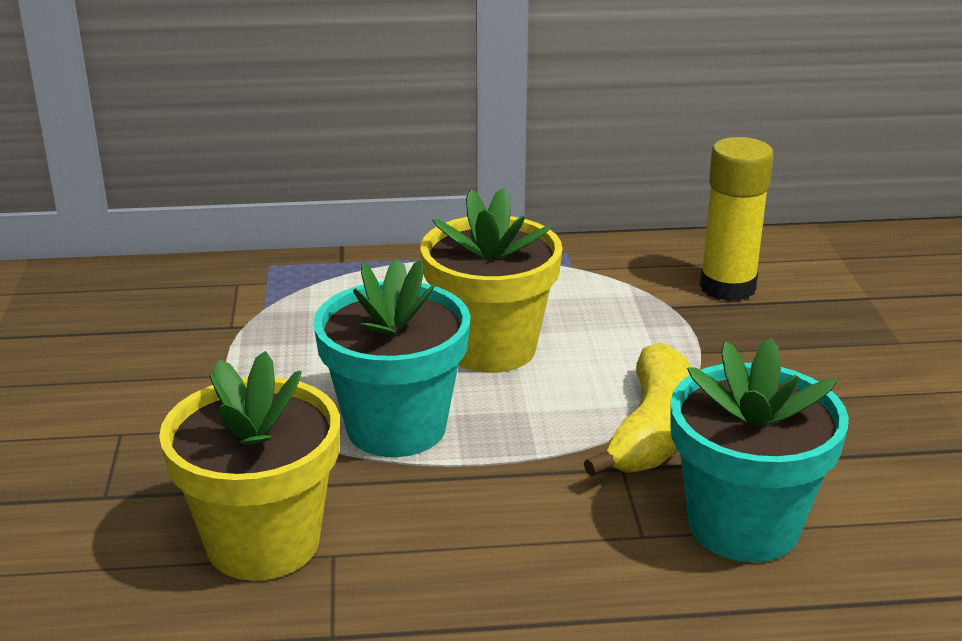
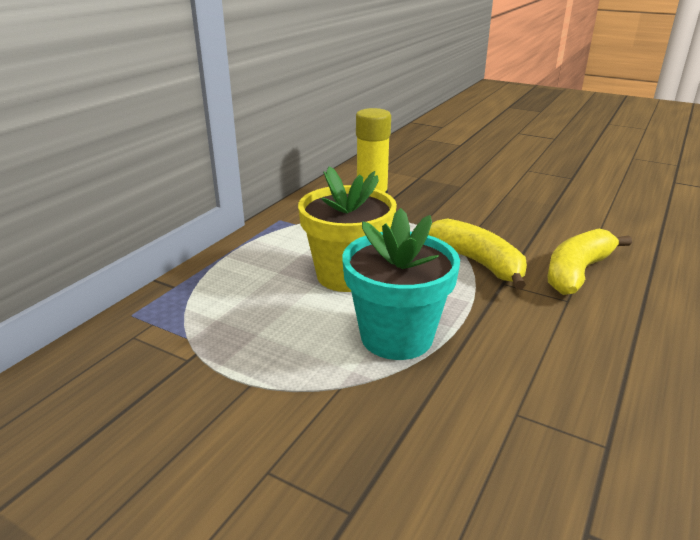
camera: 55 degrees left, 0 degrees up
(263, 542) = (483, 441): yellow flower pot -> none
(743, 525) = (577, 272): turquoise flower pot -> yellow banana

